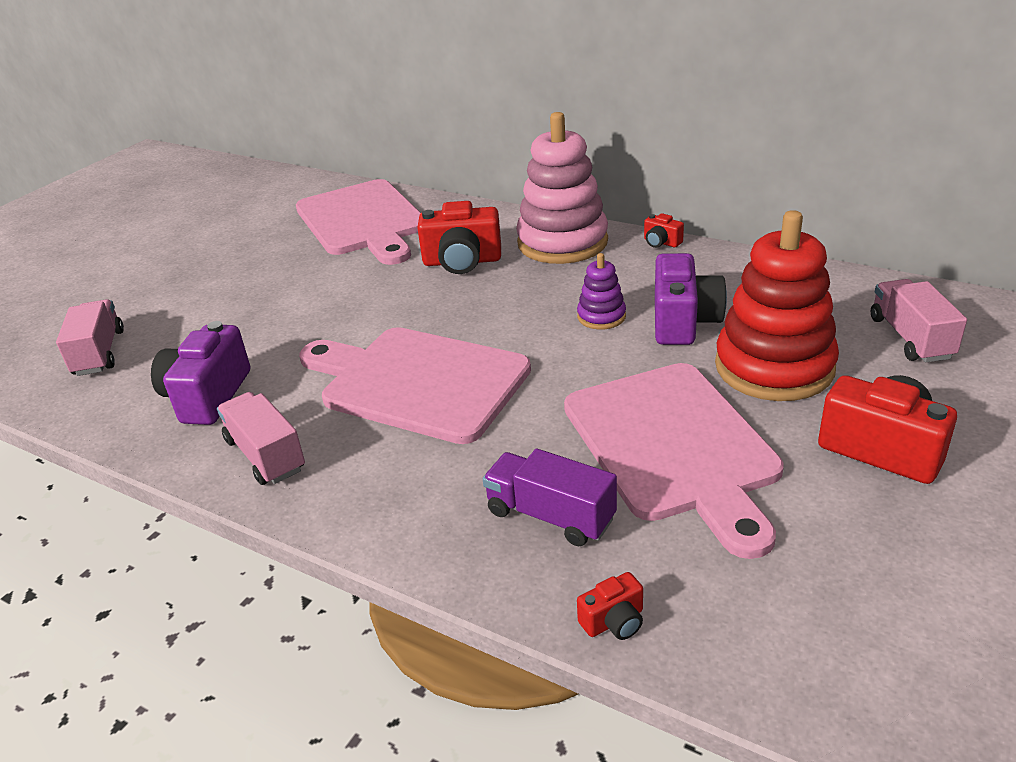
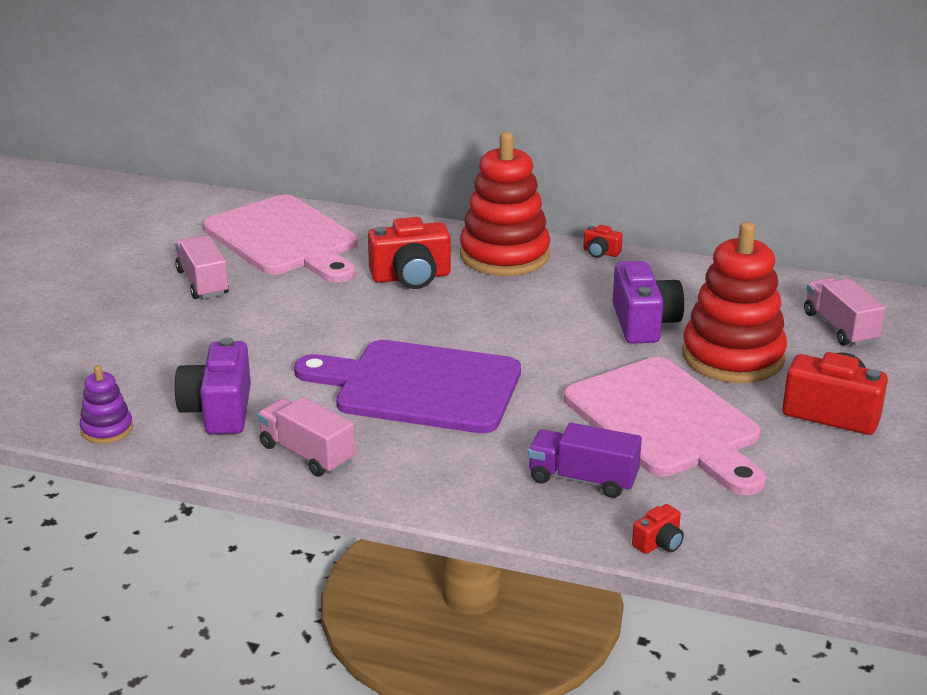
camera: 15 degrees left, 5 degrees down
(99, 353) = (75, 379): pink truck -> pink truck (203, 283)
(418, 382) = (420, 387): pink cutting board -> purple cutting board
(562, 242) = (504, 255): pink stacking toy -> red stacking toy
(601, 316) = (568, 322): purple stacking toy -> purple stacking toy (107, 429)

